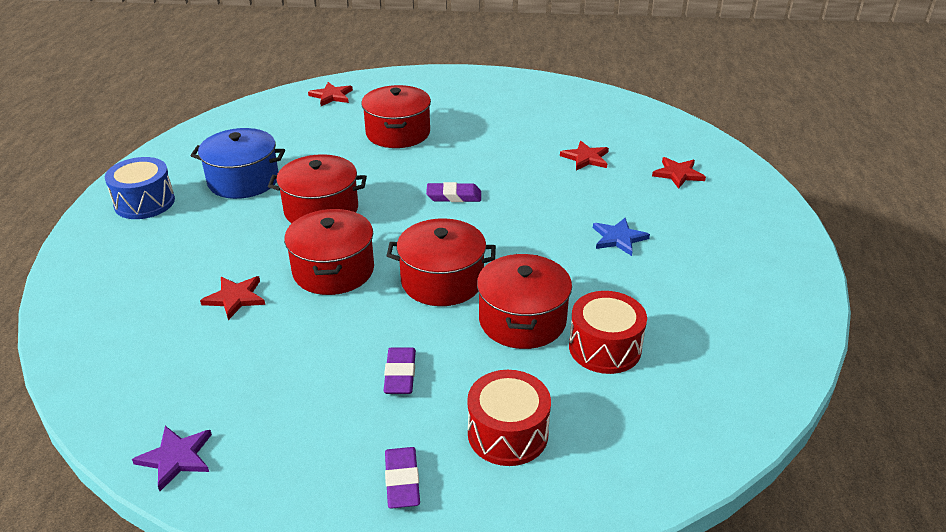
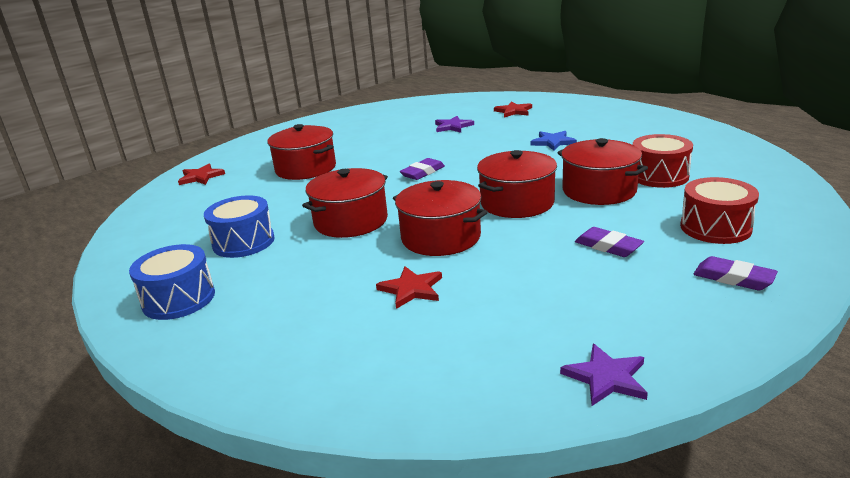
camera: 45 degrees left, 10 degrees down
(243, 180) = (243, 242): blue pot -> blue drum
(586, 158) = (453, 126): red star -> purple star

